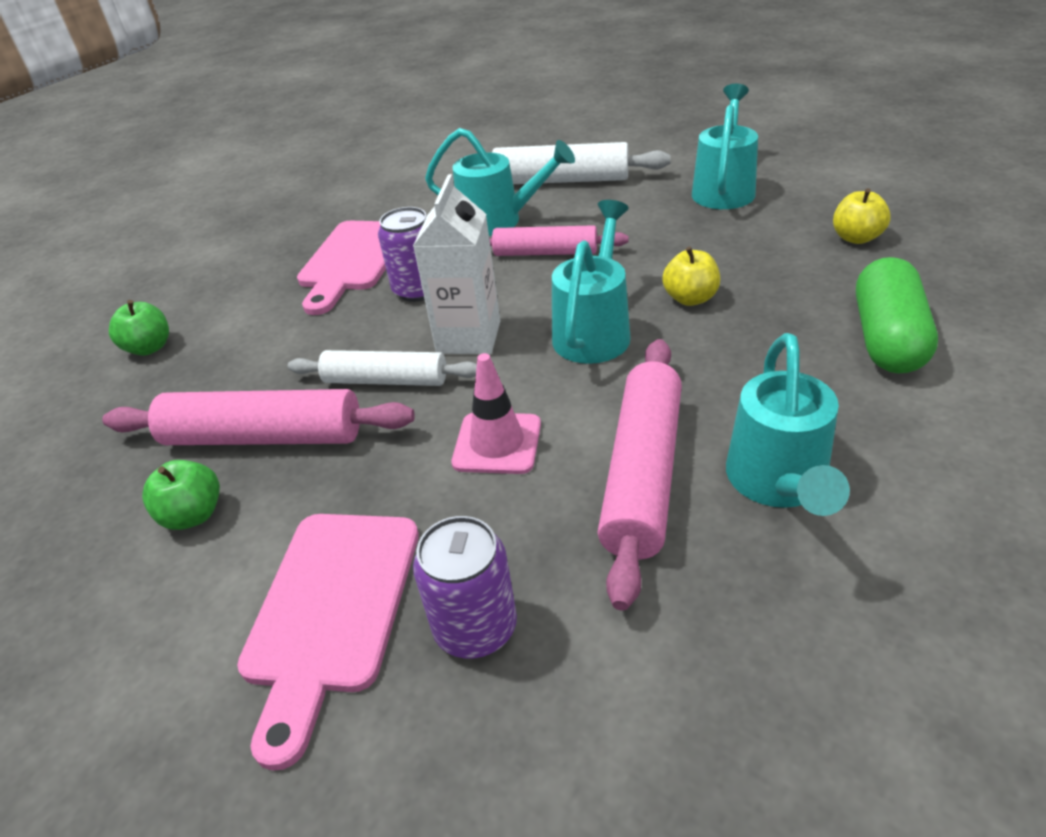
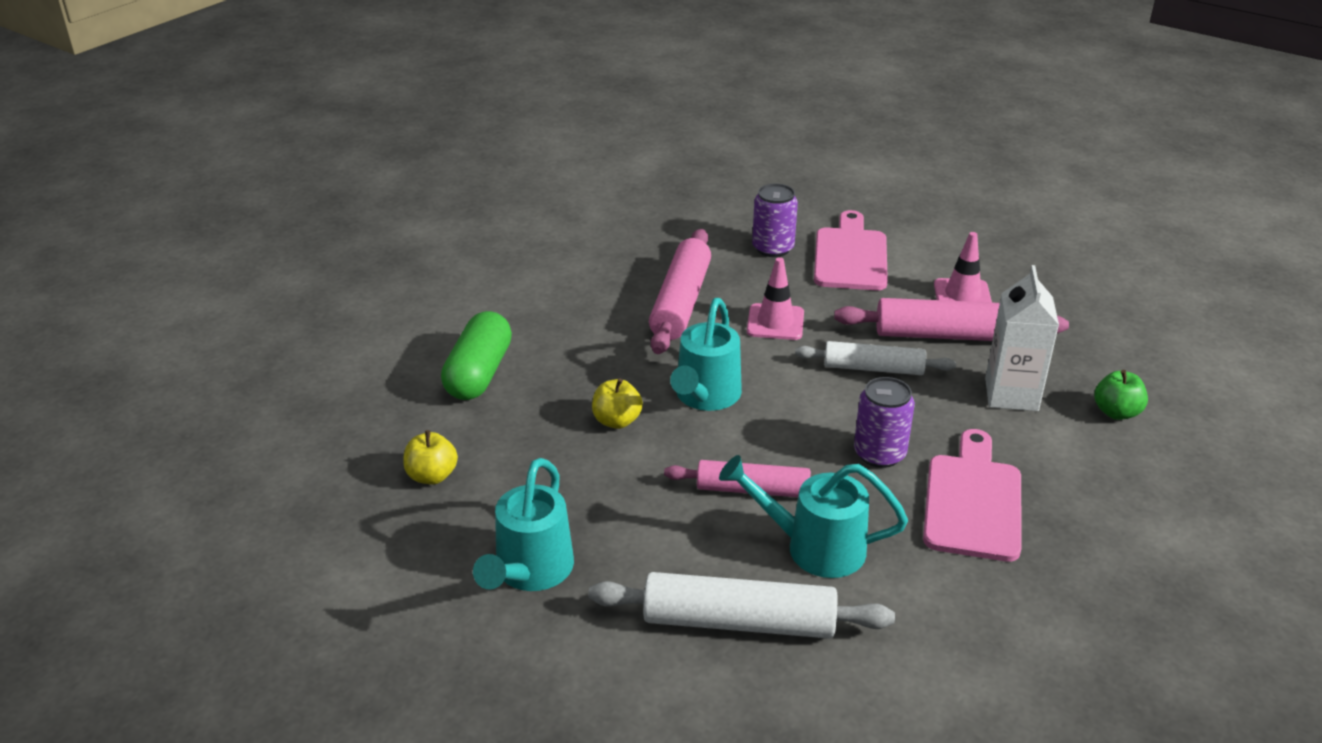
camera: 175 degrees right, 5 degrees down
(193, 515) = (962, 296): green apple -> pink traffic cone
(468, 337) = (814, 399): white carton -> white carton (1011, 394)
(778, 483) = (602, 294): turquoise watering can -> none

